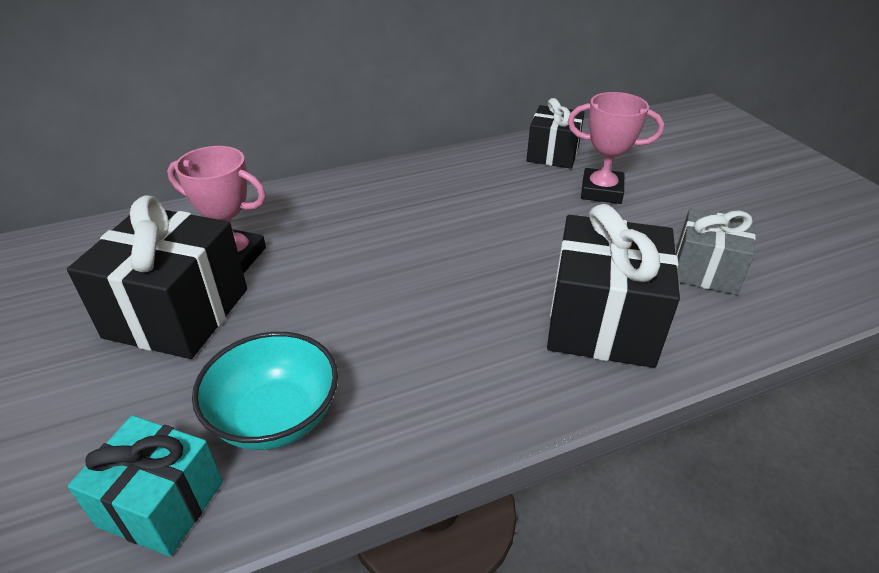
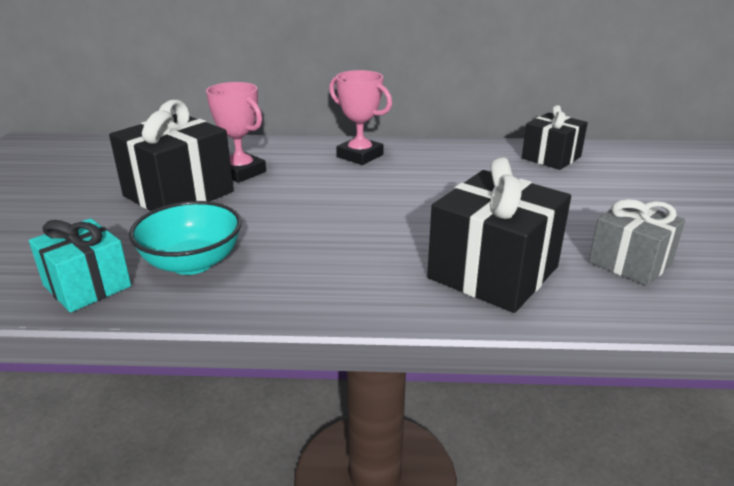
camera: 25 degrees right, 10 degrees down
(601, 191) = (575, 190): pink trophy -> pink trophy (360, 156)

